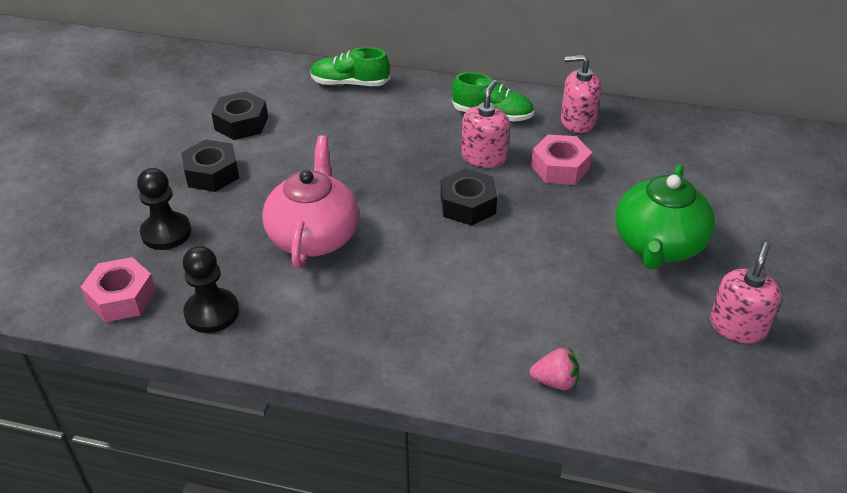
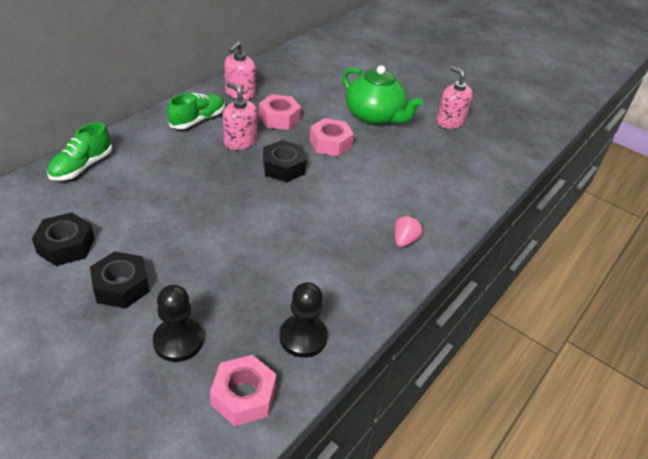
camera: 70 degrees left, 0 degrees up
(314, 236) = (257, 250): pink teapot -> none
(552, 225) = (330, 143): none -> pink nut
(555, 381) = (458, 196): pink strawberry -> pink strawberry (404, 240)

